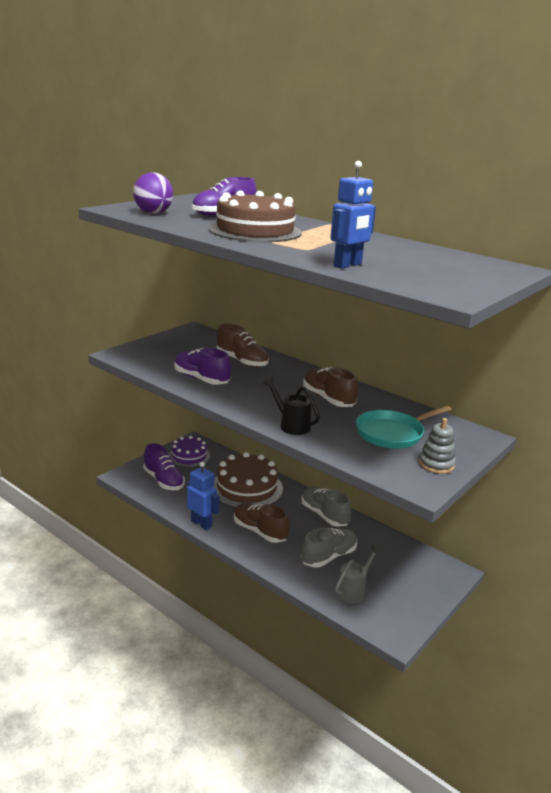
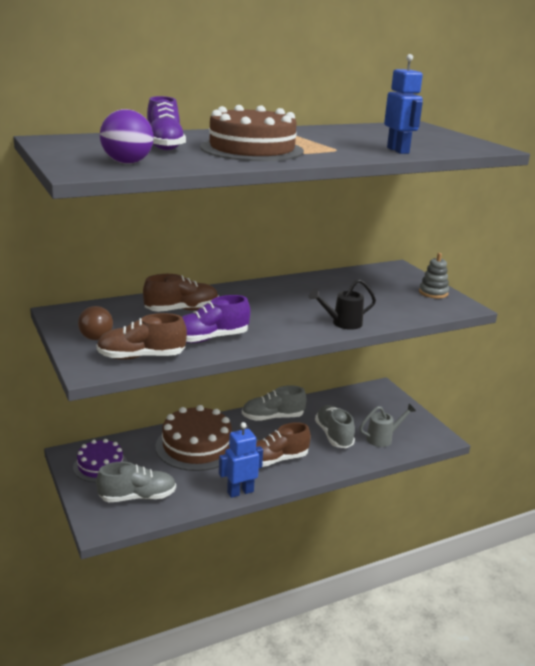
camera: 65 degrees left, 0 degrees up
(163, 481) = (137, 497): purple shoe -> grey shoe
(172, 345) = (96, 333): none -> brown light bulb
(328, 399) = (299, 296): brown shoe -> brown shoe (141, 357)
(353, 590) = (383, 438): grey watering can -> grey watering can turned 90 degrees clockwise
(392, 433) = (378, 292): turquoise pan -> none

